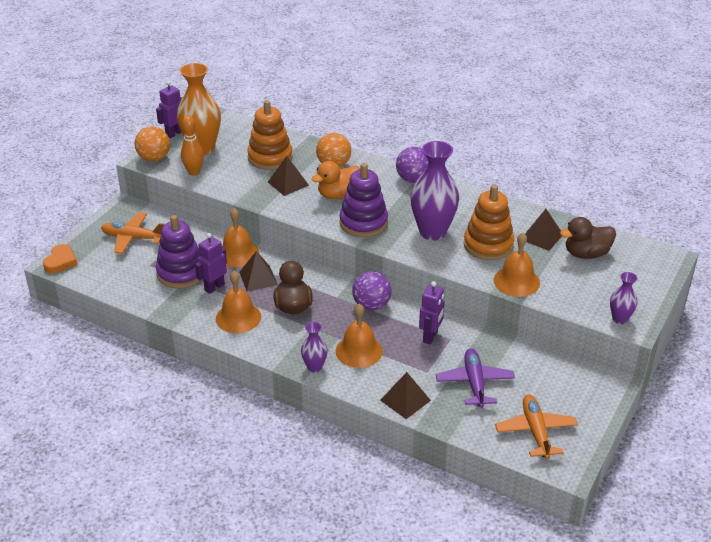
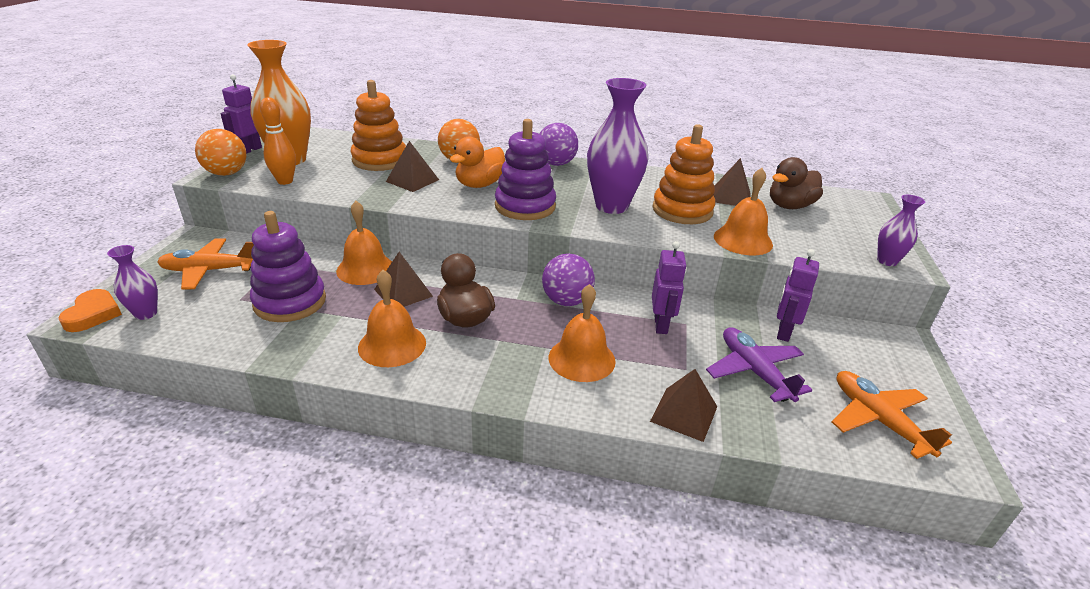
camera: 20 degrees left, 5 degrees down
(214, 287) = (344, 312): purple robot -> purple robot (783, 332)
(314, 367) = (532, 393): purple vase -> purple vase (146, 314)

